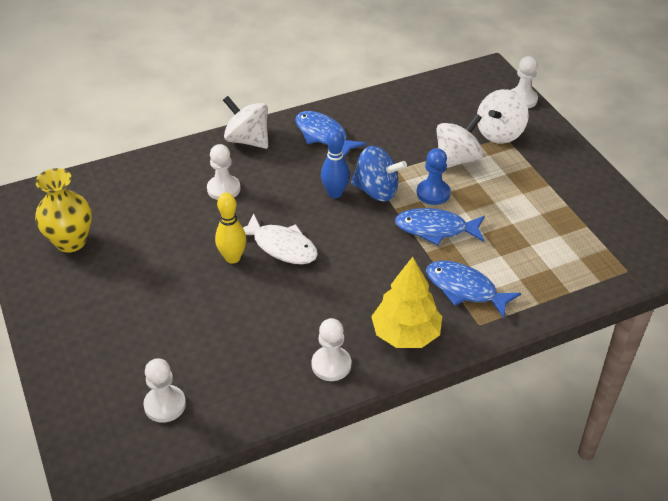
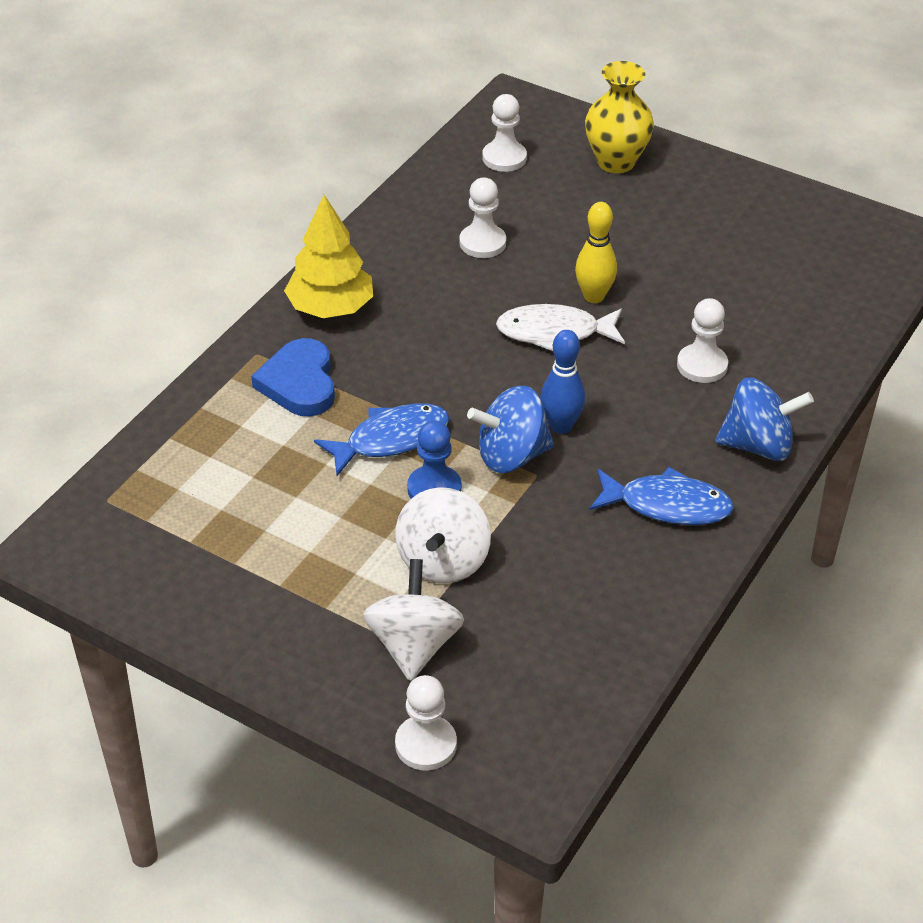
camera: 145 degrees right, 0 degrees up
(71, 242) = (783, 234): yellow vase -> yellow vase (616, 162)
(247, 140) = (758, 445): white spinning top -> blue spinning top
(331, 365) = (383, 249): white pawn -> white pawn (482, 243)
(465, 289) = (299, 383): blue fish -> blue heart

